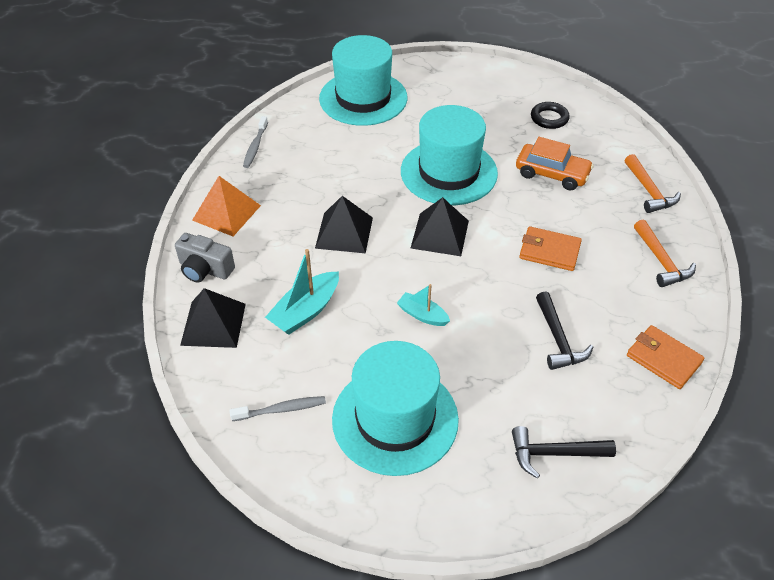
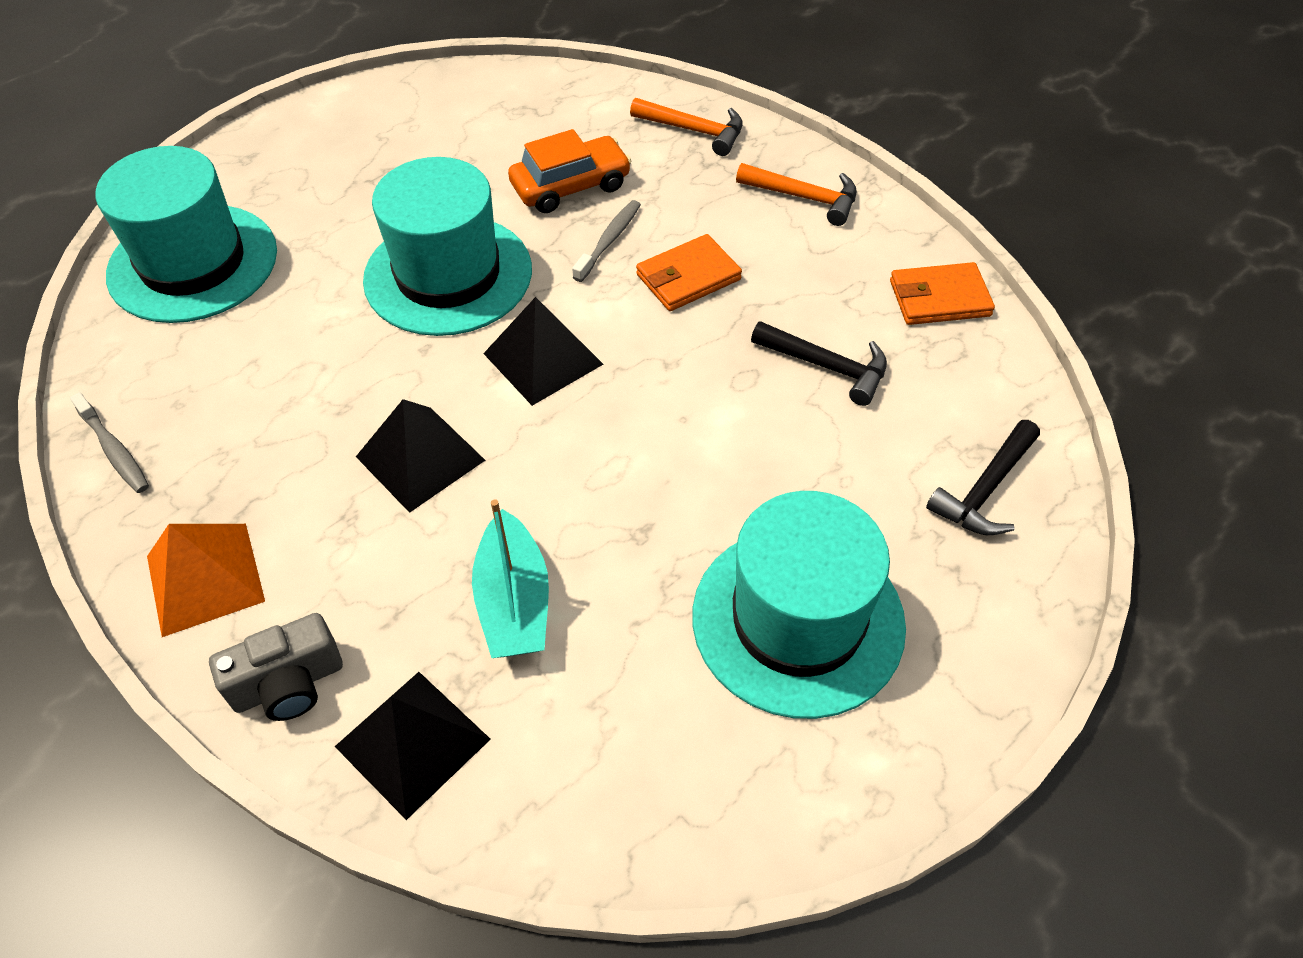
camera: 50 degrees left, 5 degrees up
(281, 409) = (661, 751): grey toothbrush -> grey toothbrush (609, 241)
(422, 315) = (658, 472): turquoise boat -> none
(549, 118) = (478, 122): black ring -> none

